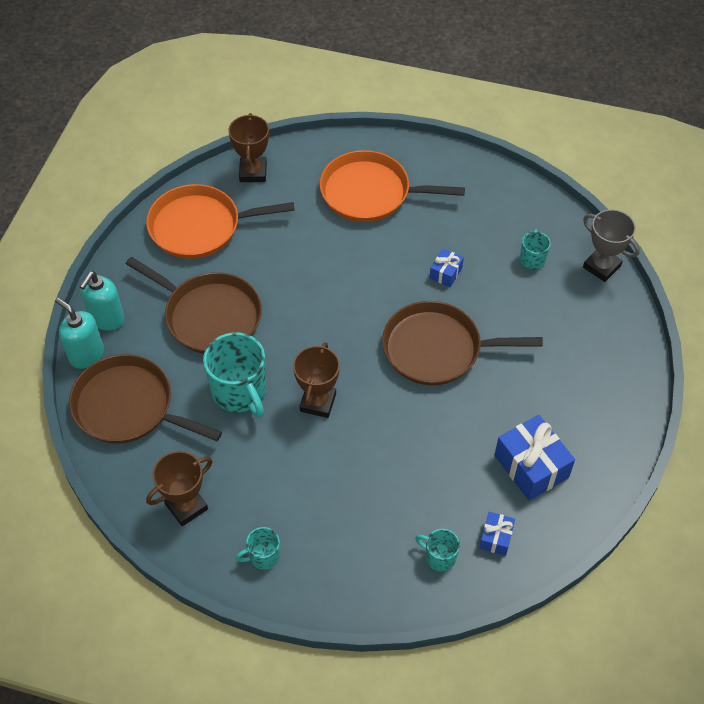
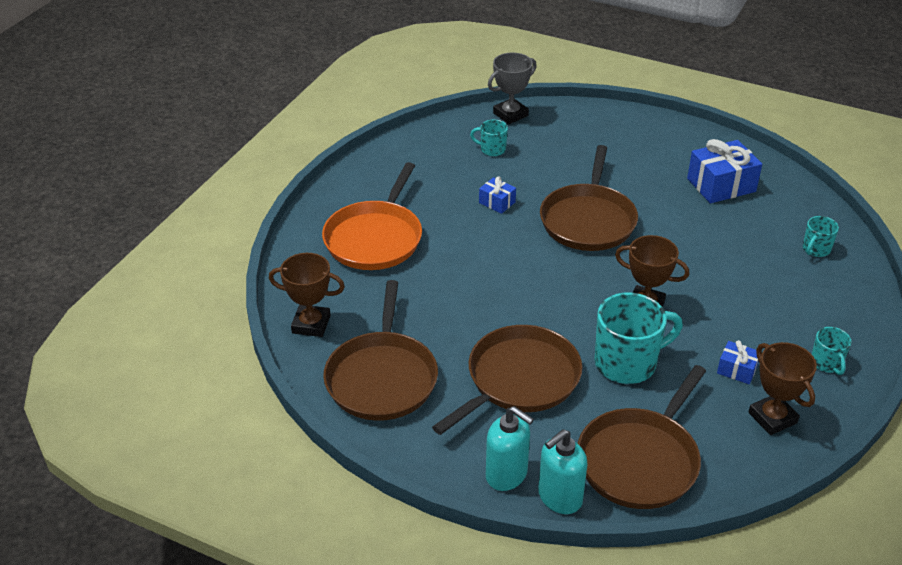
camera: 80 degrees left, 15 degrees down
(200, 227) = (382, 377): orange pan -> brown pan
(496, 538) = (794, 215): blue gift -> blue gift (737, 370)

